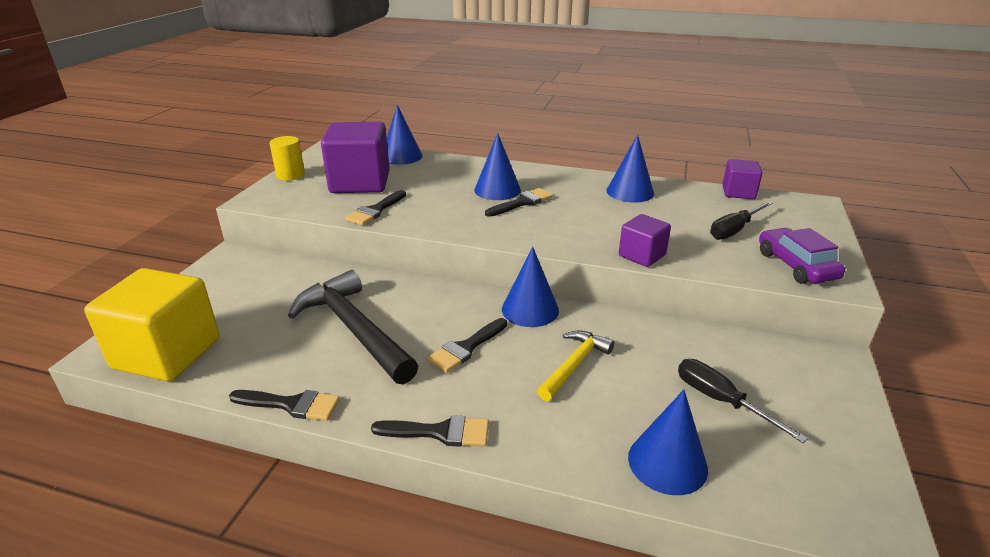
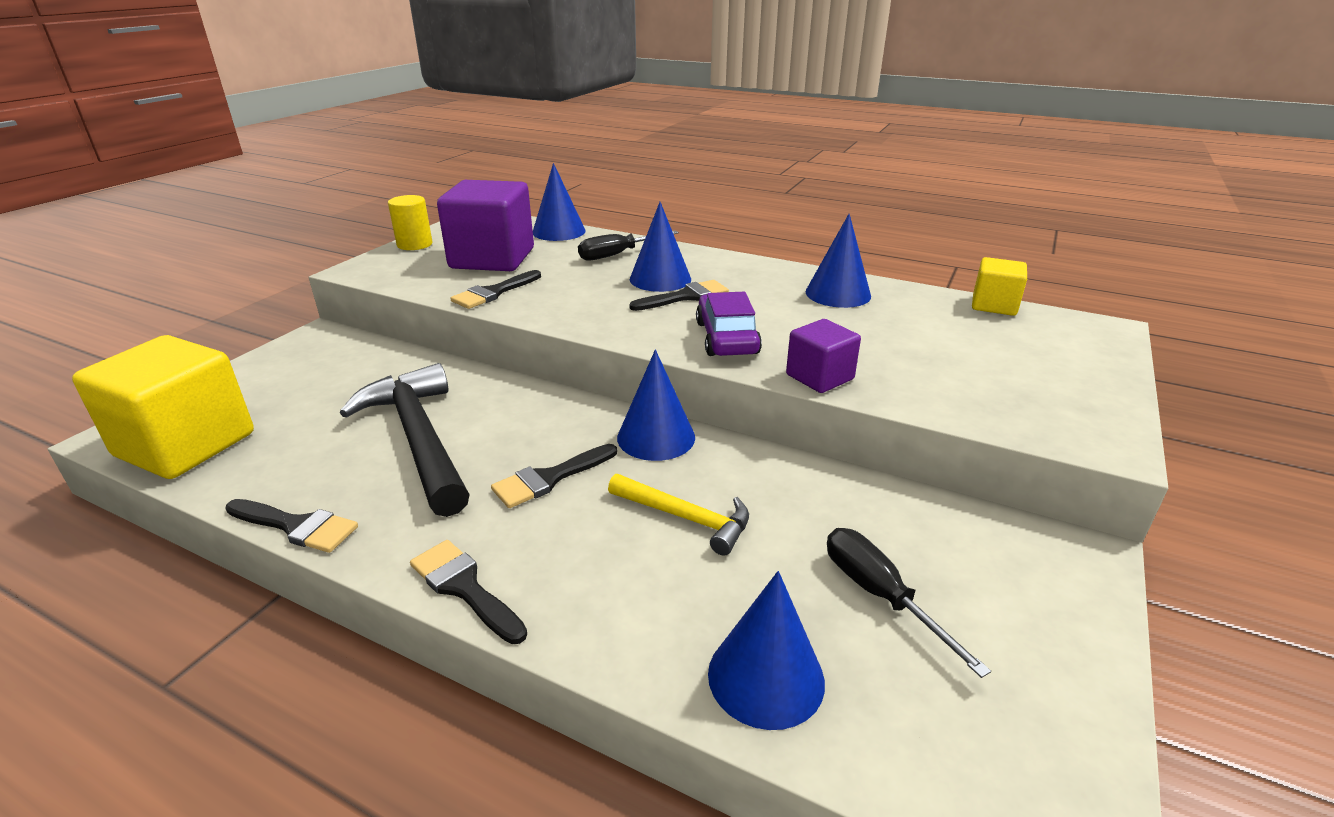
camera: 10 degrees right, 0 degrees up
(439, 432) = (465, 588): black brush -> black brush turned 150 degrees counterclockwise
(574, 365) = (686, 518): yellow hammer -> yellow hammer turned 75 degrees clockwise
(734, 230) = (969, 354): black screwdriver -> black screwdriver (618, 255)
(738, 192) = (994, 305): purple cube -> yellow cube
(796, 265) = (1045, 411): purple car -> purple car (727, 338)

